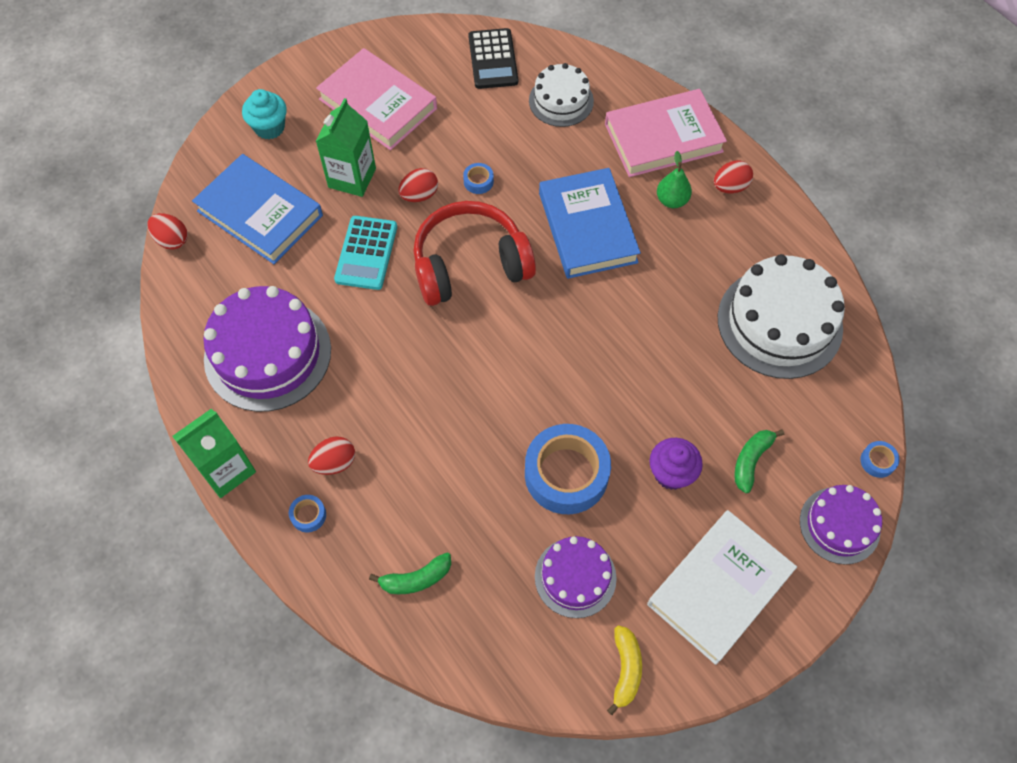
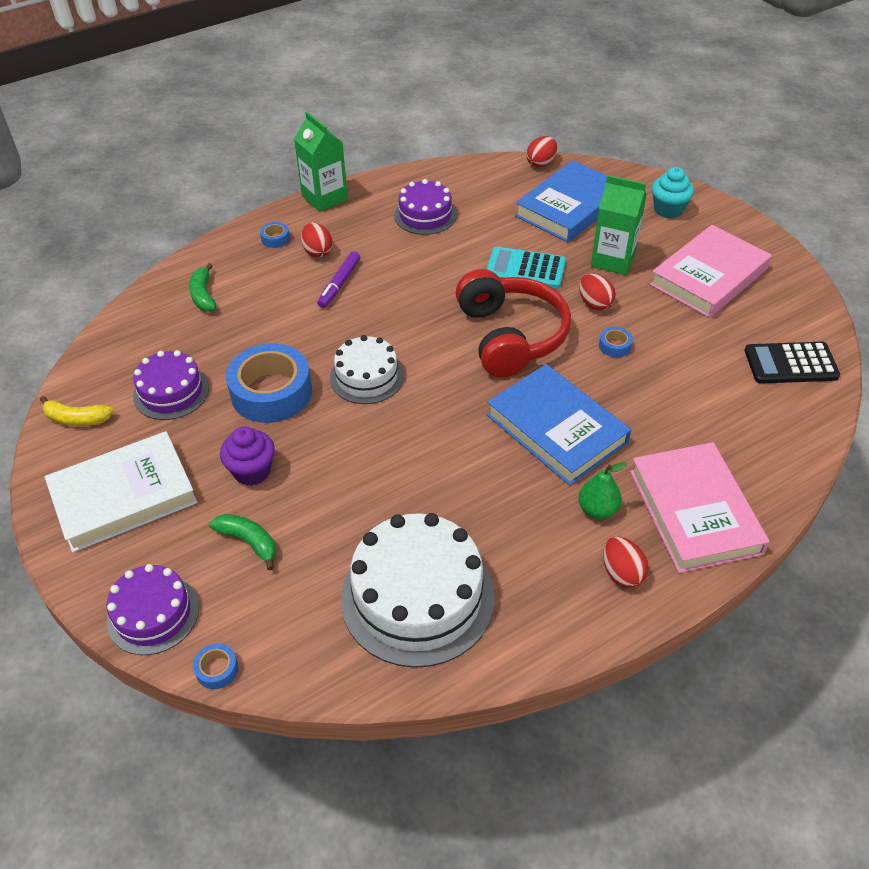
camera: 95 degrees right, 15 degrees down
(267, 354) = (425, 215): purple cake -> purple cake, size x0.58
(393, 431) = (339, 284): none -> purple marker
(561, 101) = (738, 419): white cake -> white cake (367, 377)
(587, 227) = (556, 429): blue book -> blue book turned 60 degrees clockwise
(719, 588) = (123, 496): white book -> white book turned 75 degrees counterclockwise

